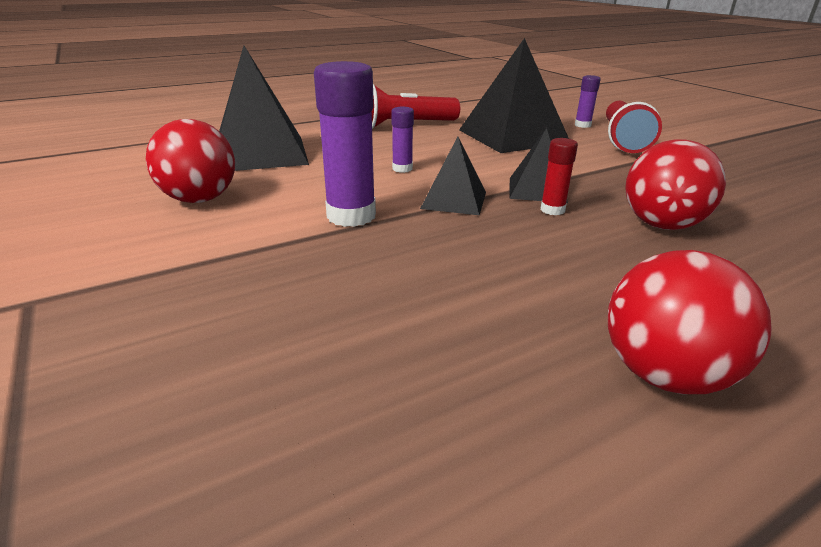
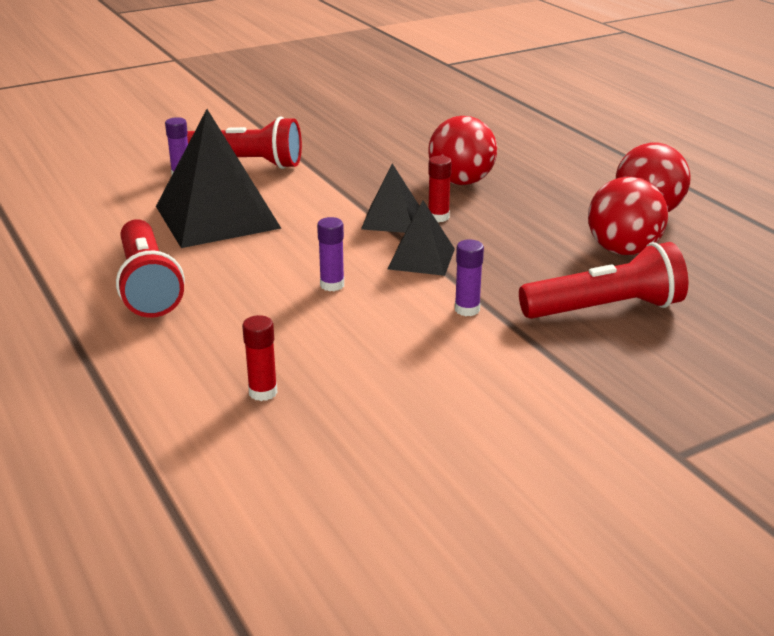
camera: 90 degrees left, 0 degrees up
(200, 199) = (437, 409): red ball -> red ball (622, 250)
(260, 153) = (263, 392): black pyramid -> red glue stick
(334, 292) = (605, 309): none -> red flashlight
(351, 216) = (467, 309): purple glue stick -> purple glue stick, size x0.51

